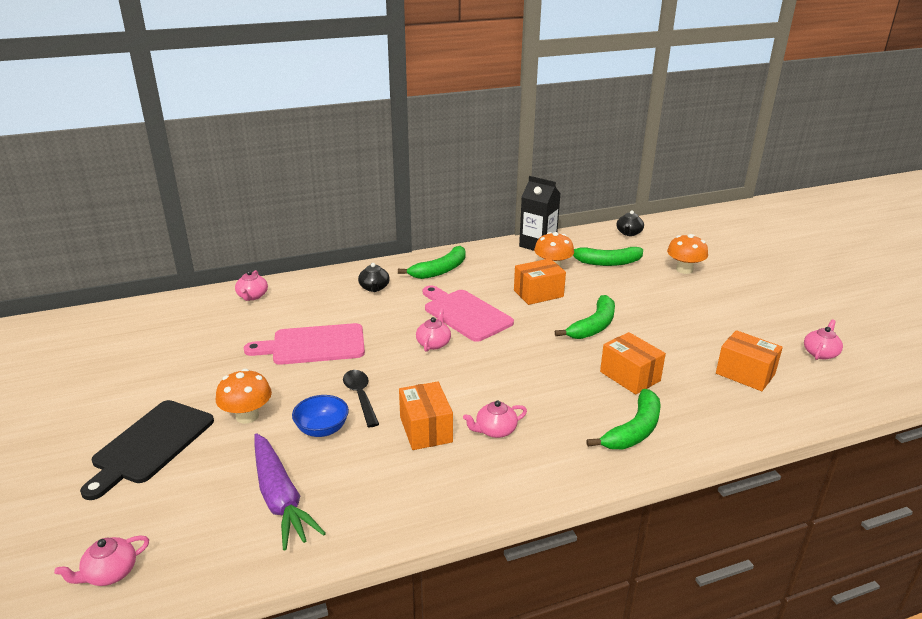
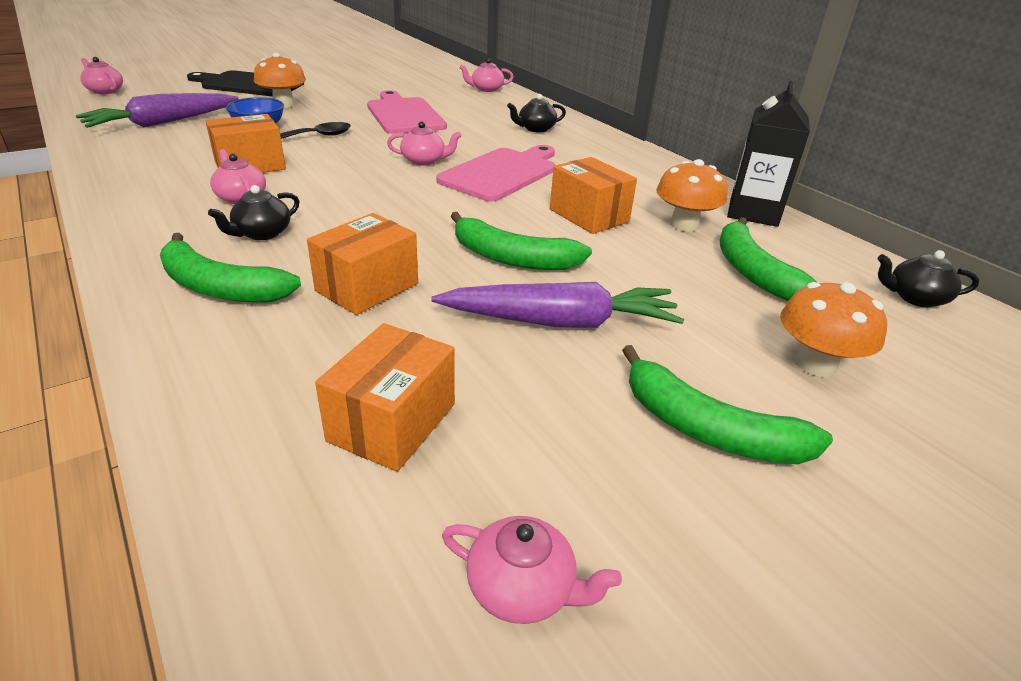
camera: 75 degrees right, 5 degrees up
(440, 270) = (606, 156): green banana -> green banana (708, 429)
(559, 417) = (262, 233): none -> black teapot
(659, 321) = (560, 322): none -> purple carrot

